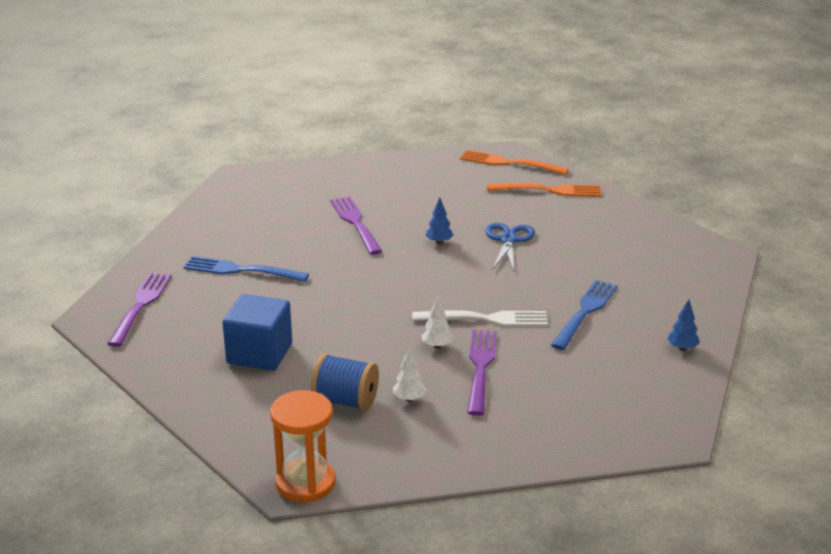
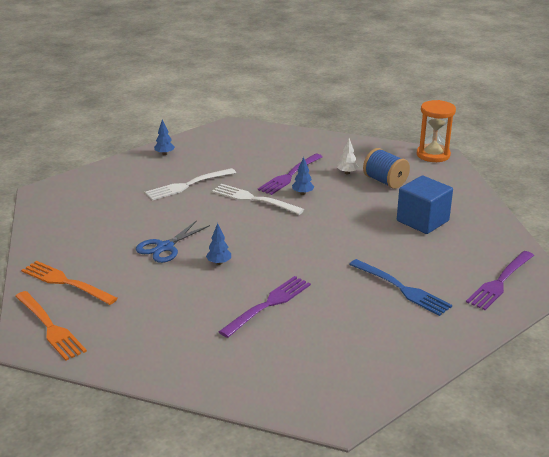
camera: 150 degrees left, 0 degrees up
(355, 223) = (268, 305): purple fork -> purple fork turned 150 degrees counterclockwise
(437, 346) = (302, 193): white tree -> blue tree
(585, 312) = (188, 185): blue fork -> white fork

